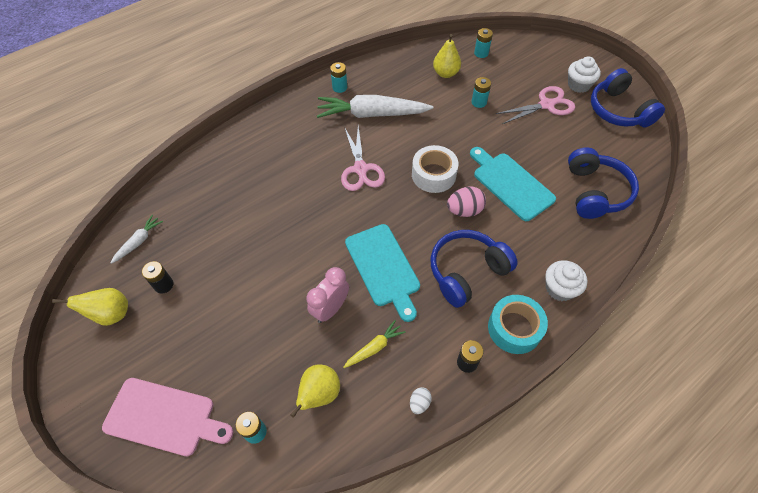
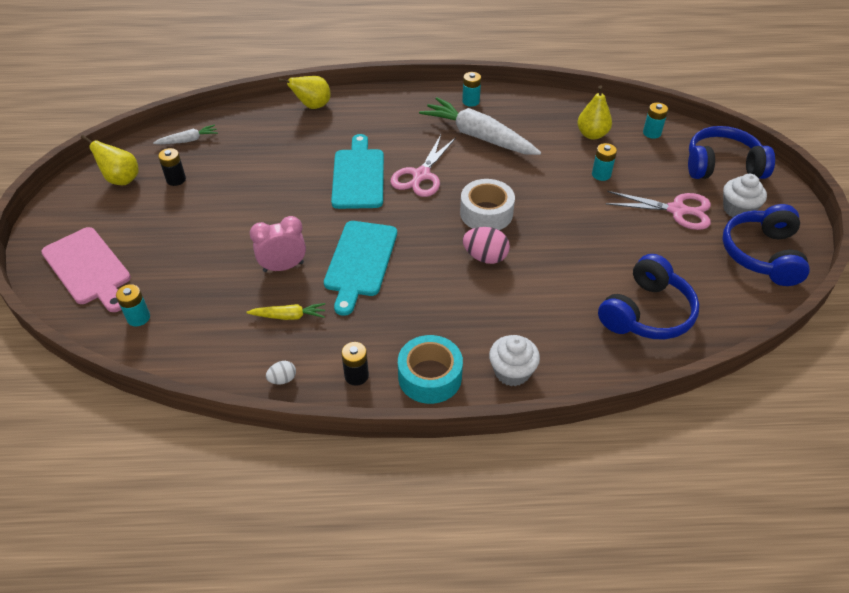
camera: 35 degrees right, 10 degrees down
(319, 394) = (211, 322): yellow pear -> yellow pear (312, 106)
(467, 272) = (433, 306): blue headphones -> blue headphones (722, 166)
(510, 184) = (558, 259): turquoise cutting board -> turquoise cutting board (358, 176)

